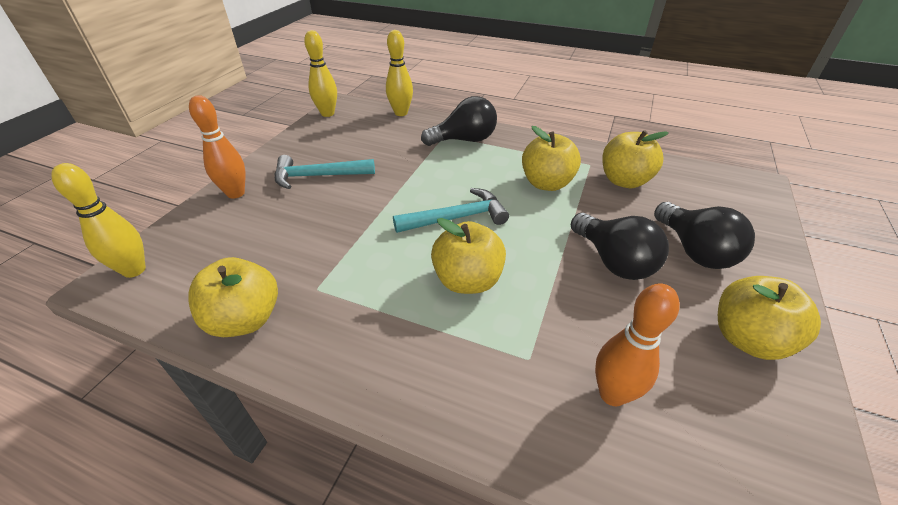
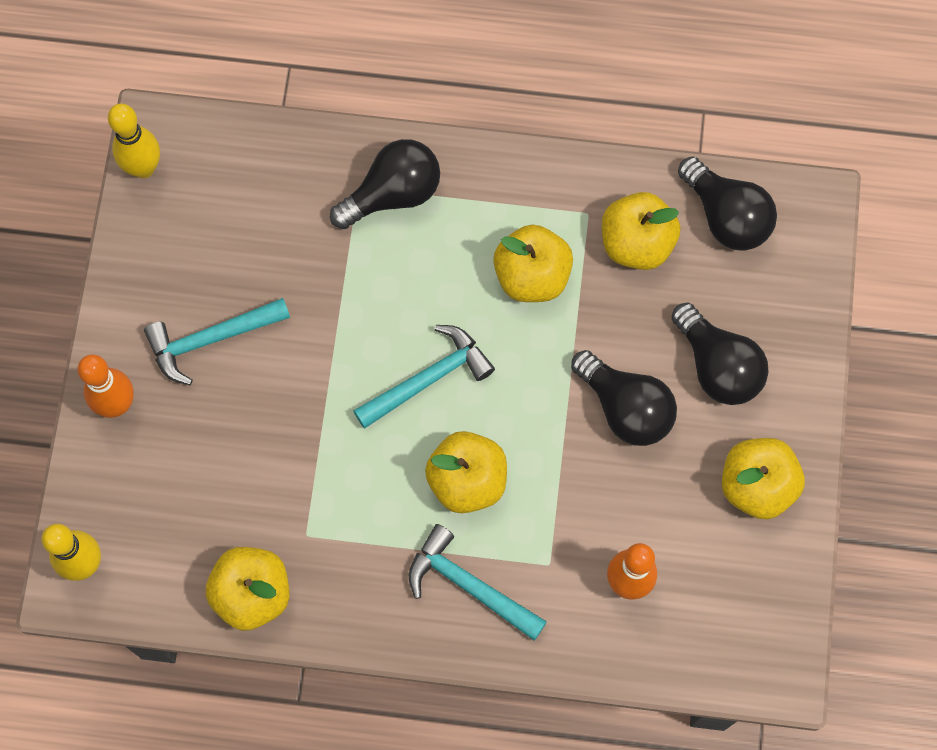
camera: 15 degrees left, 30 degrees up
(401, 113) = (266, 135): yellow bowling pin -> none
(444, 359) = (469, 586): none -> turquoise hammer
(690, 179) = (726, 216): none -> black light bulb

